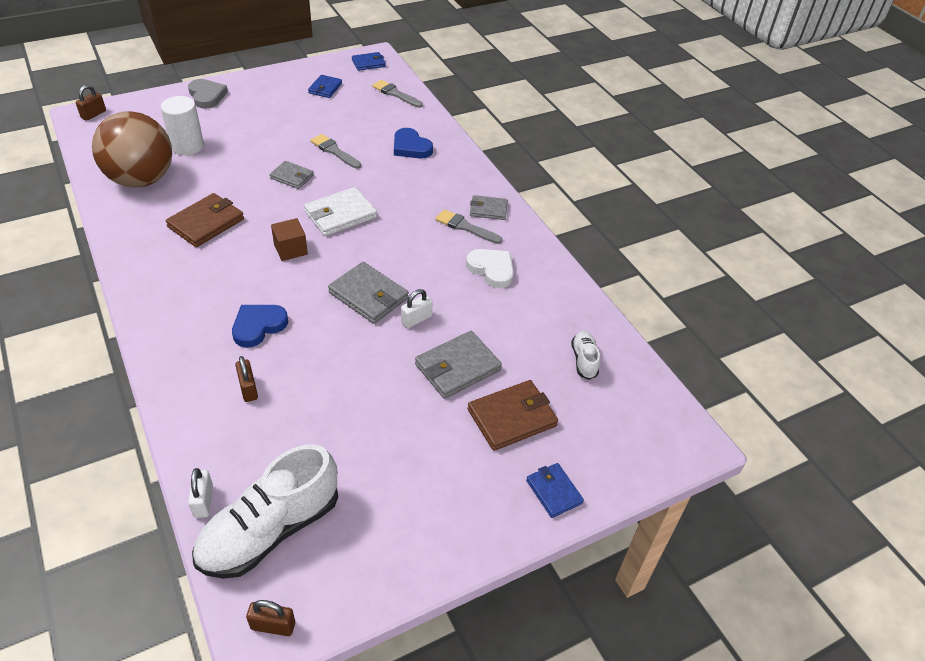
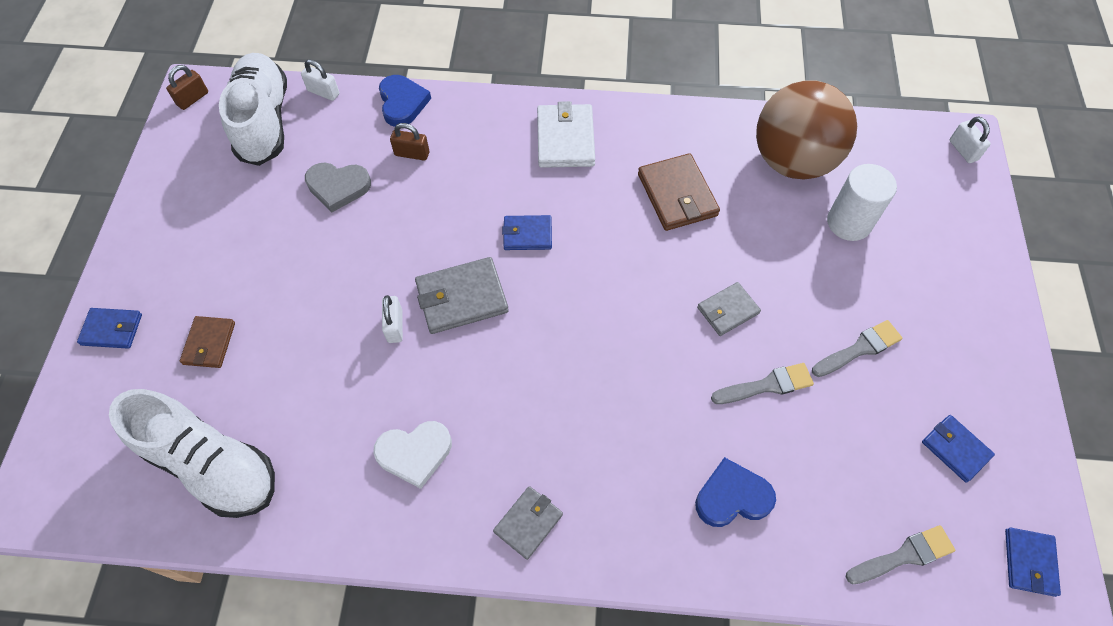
camera: 125 degrees right, 15 degrees up
(93, 114) = (963, 150): brown padlock -> white padlock
(207, 96) = (976, 281): grey heart -> grey heart (338, 187)
(258, 326) = (484, 187): blue heart -> blue heart (402, 103)
(290, 249) = (584, 256): brown cube -> none
(290, 284) = (527, 234): none -> blue wallet
(340, 215) = (619, 332): white wallet -> white wallet (565, 139)
(457, 367) = (304, 330): grey wallet -> none
(465, 227) = (511, 469): grey brush -> grey brush (859, 349)
(512, 417) = (209, 343): brown wallet -> brown wallet, size x0.62
(584, 360) = (211, 464): white shoe -> white shoe, size x2.19

